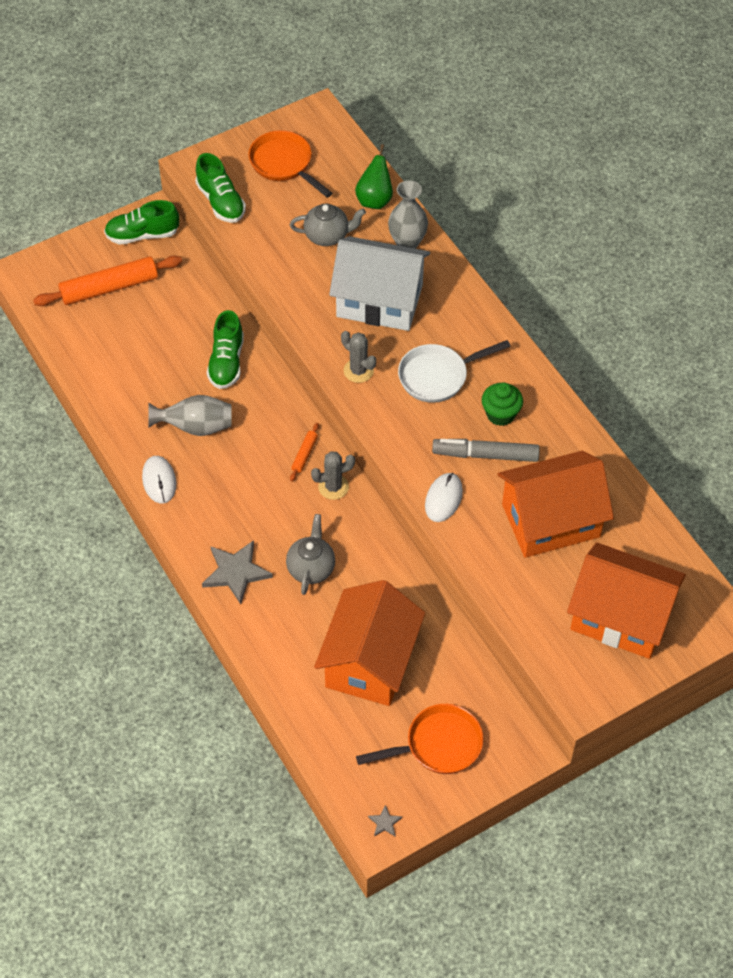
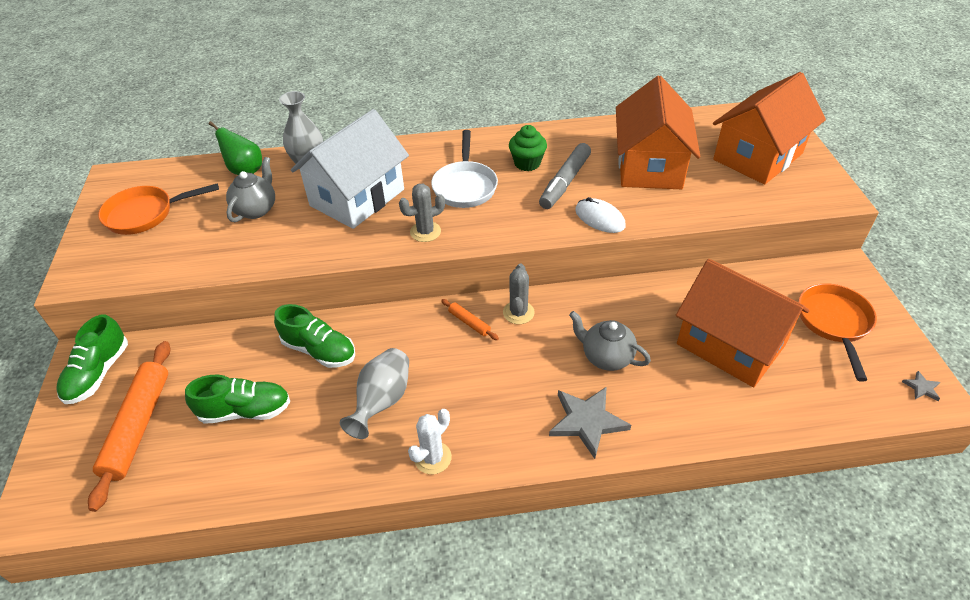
camera: 65 degrees left, 10 degrees down
(159, 481) = (433, 458): white mouse -> white cactus
(221, 202) = (141, 271): green shoe -> green shoe (245, 411)

